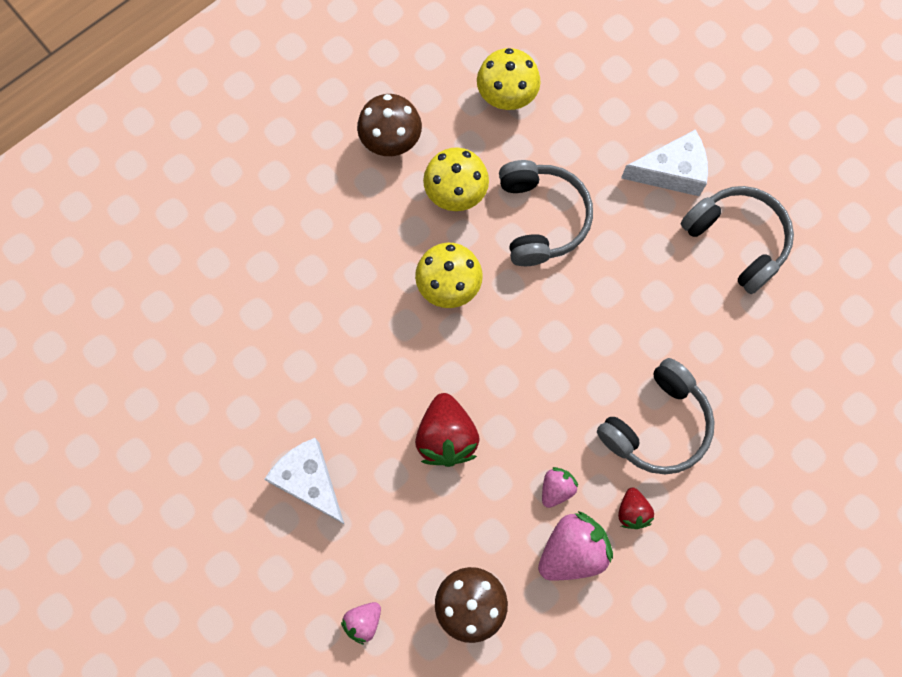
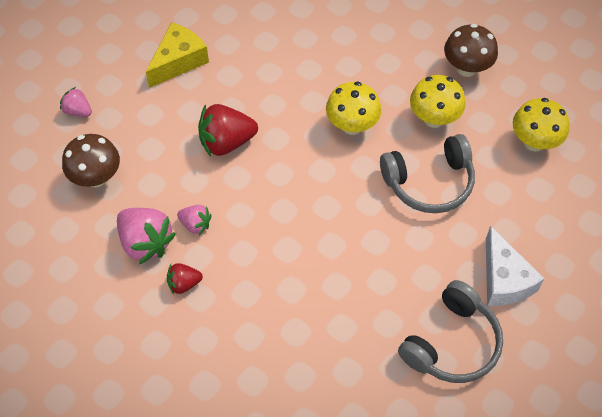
camera: 80 degrees right, 15 degrees down
(309, 481) = (178, 61): white cheese -> yellow cheese
(657, 425) = (262, 294): grey headphones -> none

